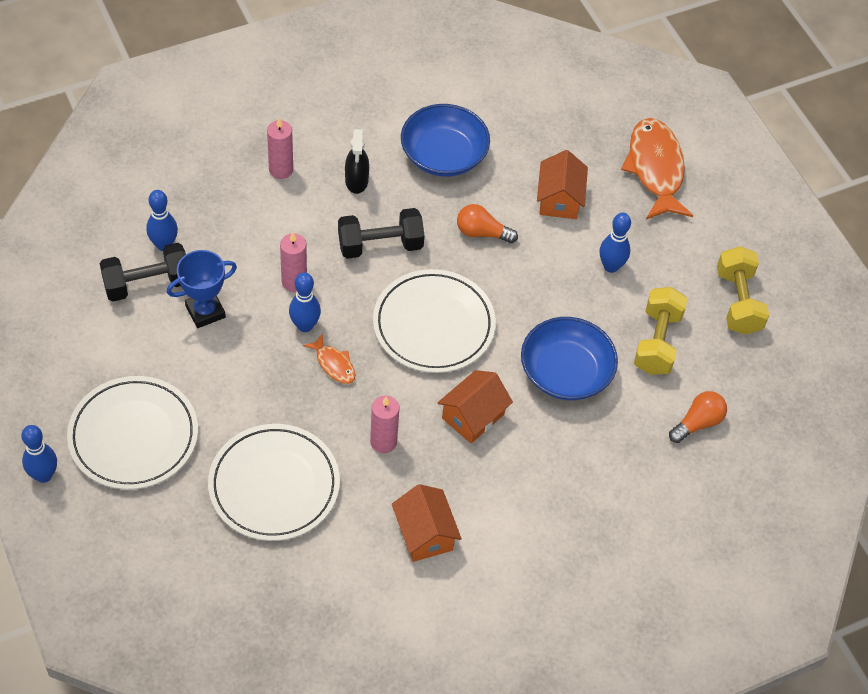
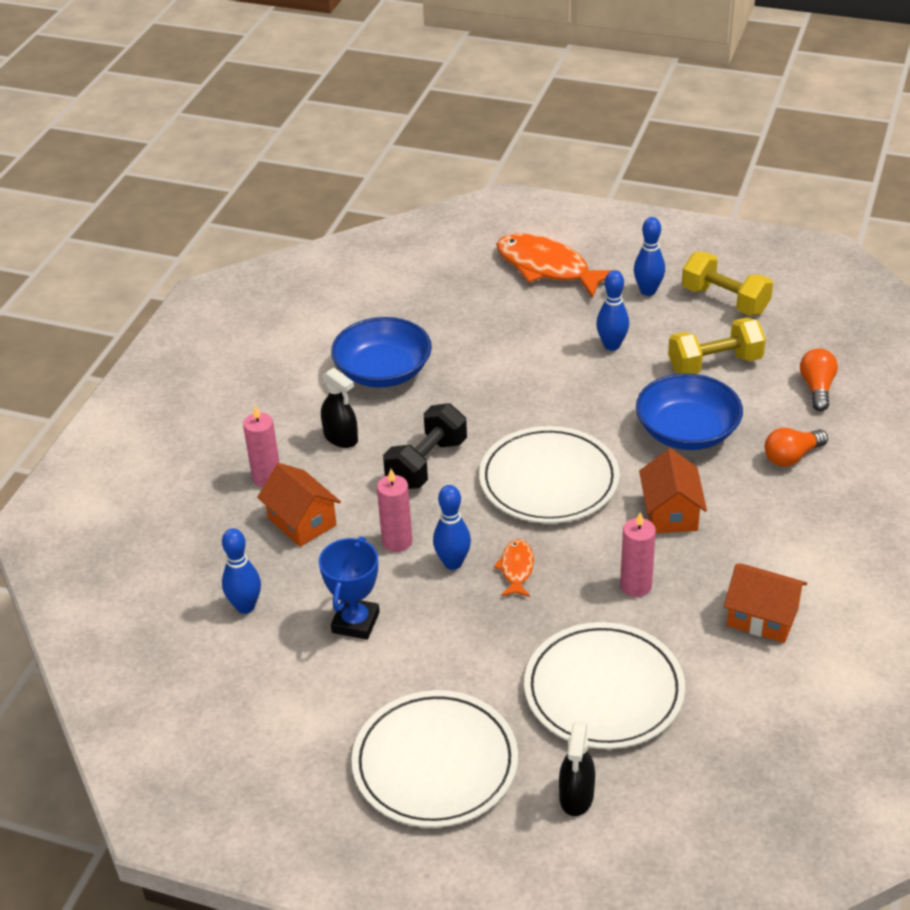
camera: 40 degrees left, 15 degrees down
(44, 475) = (402, 867): blue bowling pin -> blue bowling pin (648, 291)
(147, 284) = (274, 646): black dumbbell -> none
(175, 528) = (576, 796): none -> black spray bottle
(334, 364) = (516, 569): orange fish -> orange fish turned 90 degrees counterclockwise
(482, 233) = (490, 396): orange light bulb -> orange light bulb (792, 457)
(559, 199) = (511, 334): orange house -> orange house (302, 521)
(657, 342) = (714, 364): yellow dumbbell -> yellow dumbbell turned 75 degrees counterclockwise

